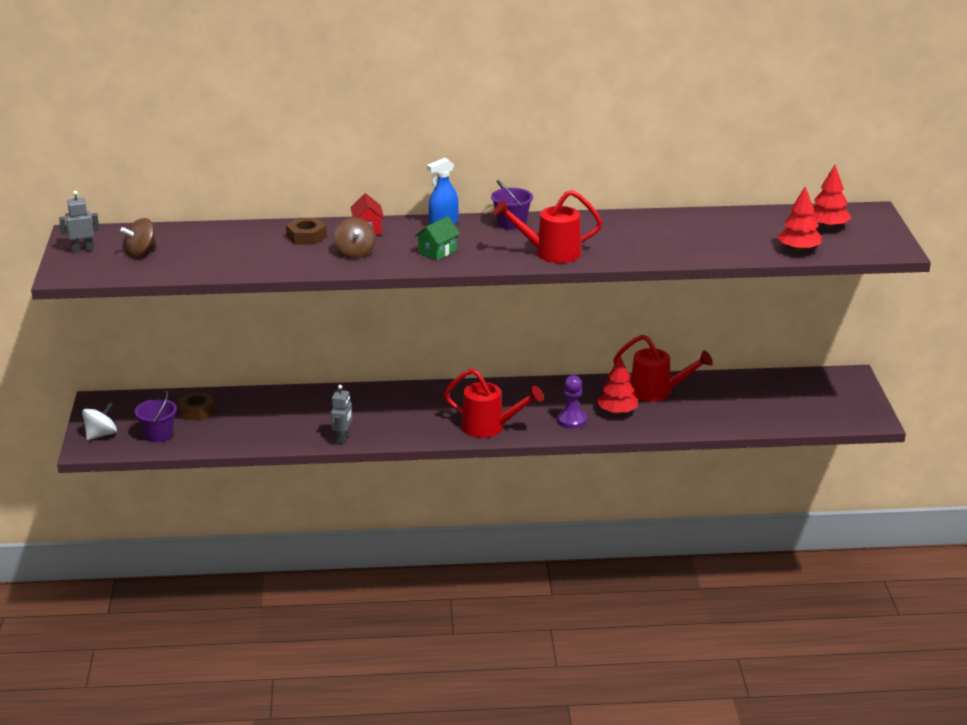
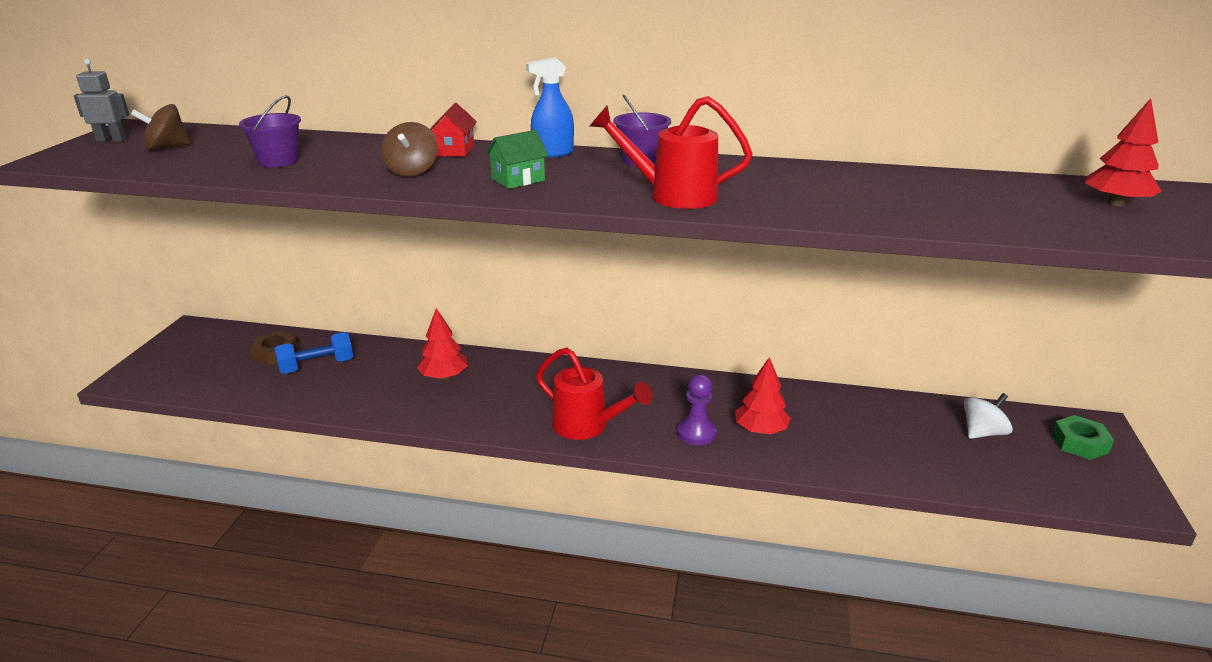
camera: 15 degrees right, 0 degrees up
(101, 434) = (155, 366): white spinning top -> white spinning top (982, 432)
(158, 434) = (211, 375): purple bucket -> purple bucket (278, 161)
(242, 415) = (317, 366): none -> blue dumbbell
(306, 236) = (373, 150): brown nut -> none
(343, 438) = (404, 412): grey robot -> none
(657, 392) = (821, 410): red watering can -> none
(798, 249) = (1069, 228): red tree -> red tree (444, 376)
(838, 389) = (1079, 443): none -> green nut

